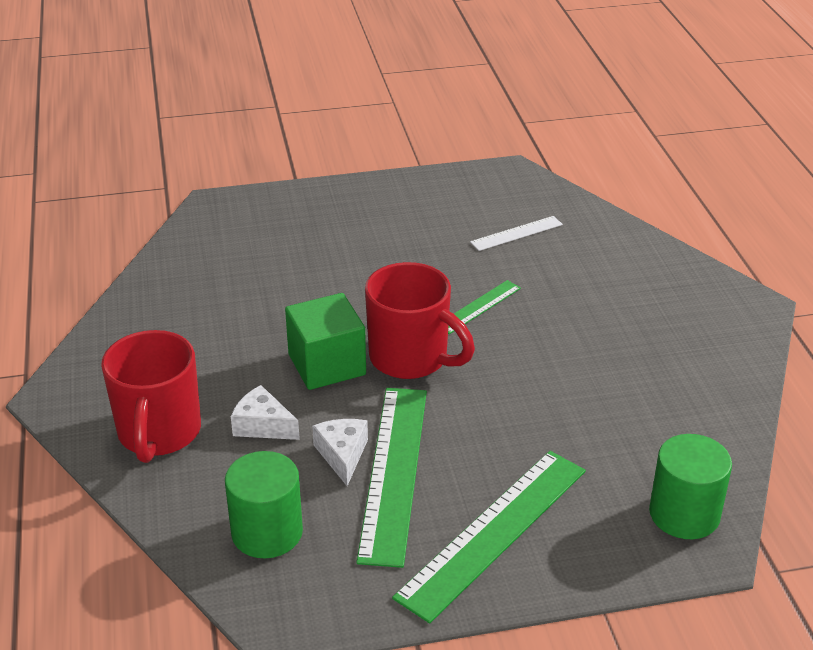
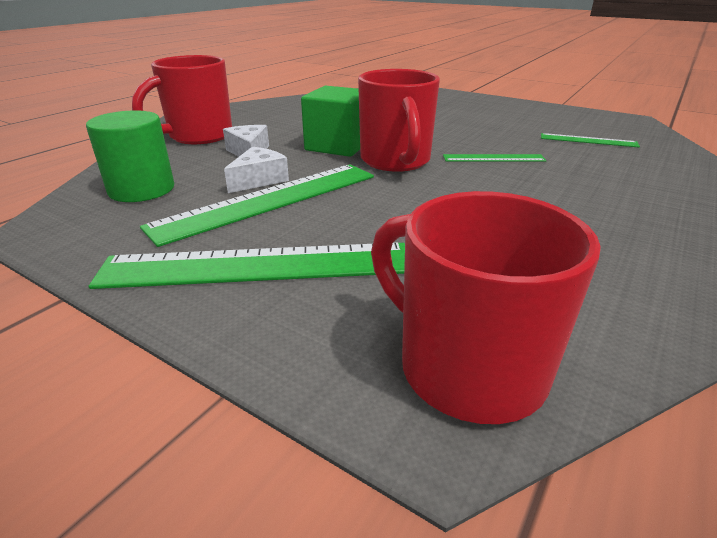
camera: 45 degrees right, 5 degrees down
(516, 233) = (588, 140): white ruler -> green ruler
(684, 514) = (466, 367): green cylinder -> red mug

